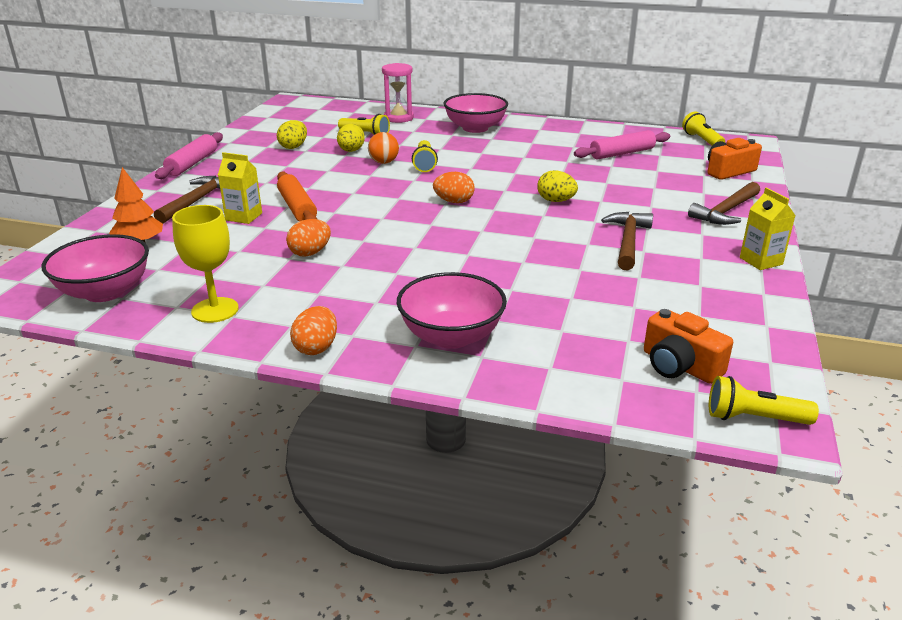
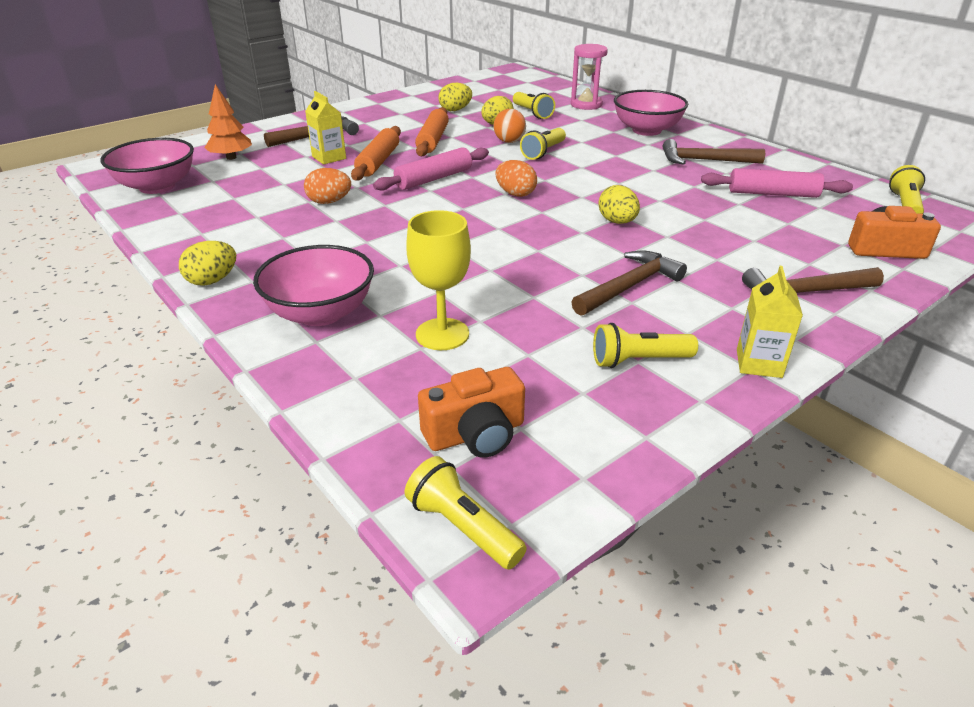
camera: 35 degrees right, 5 degrees up
(192, 163) = (359, 105): pink rolling pin -> pink rolling pin (434, 179)
(215, 310) = (197, 224): yellow goblet -> yellow goblet (442, 334)
(316, 177) = (432, 140): none -> orange rolling pin
(316, 348) = (212, 281): orange egg -> yellow egg
(547, 141) = (704, 160): none -> brown hammer
(679, 366) = (475, 434): orange camera -> orange camera turned 105 degrees counterclockwise
(700, 284) = (638, 360): none -> yellow flashlight

